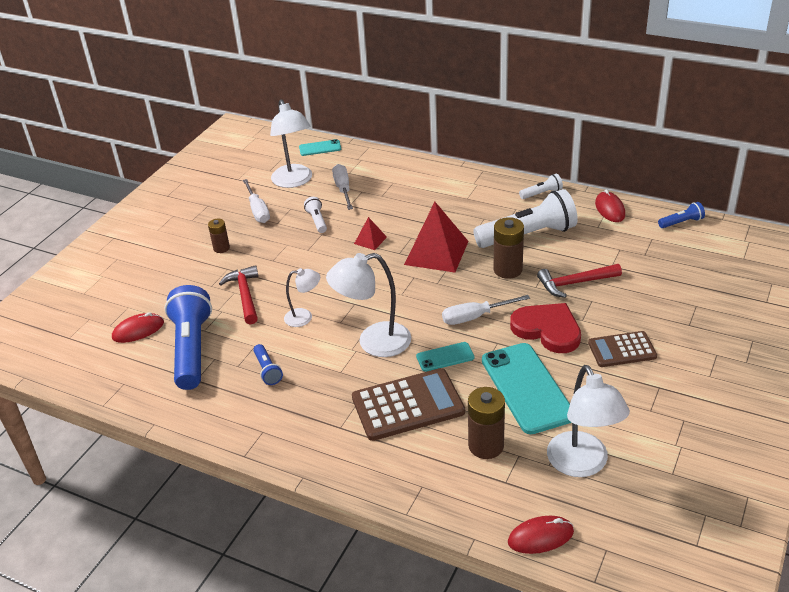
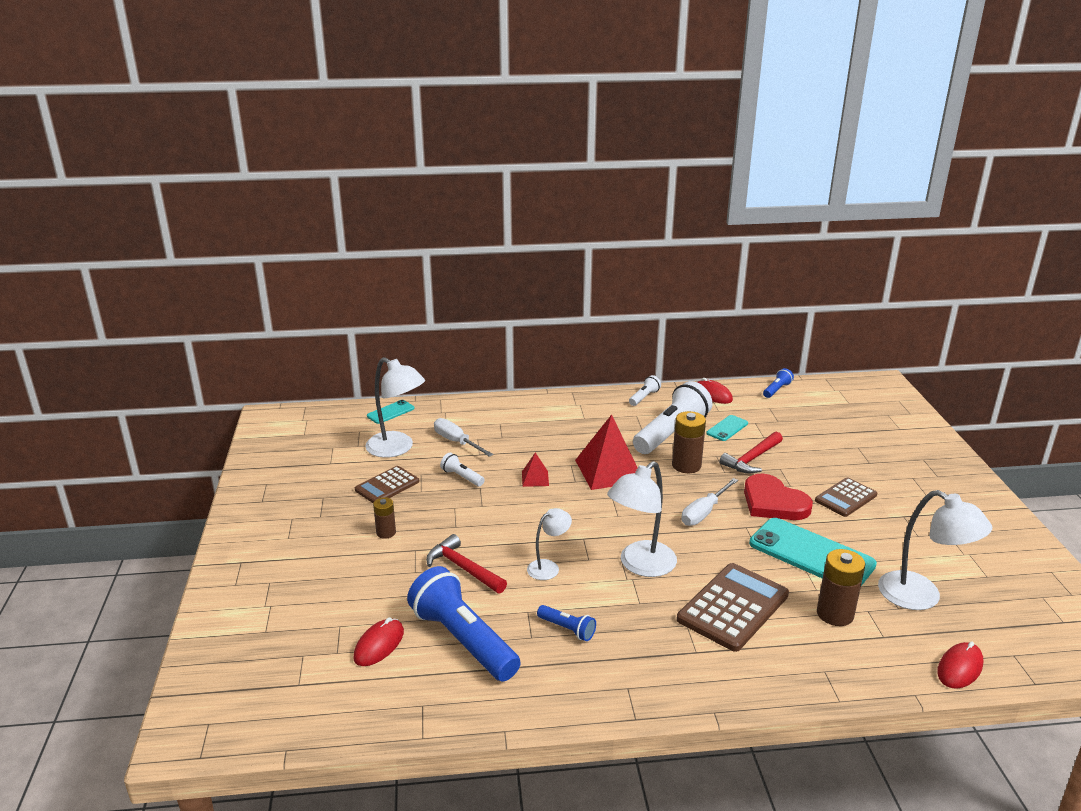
camera: 35 degrees left, 10 degrees down
(258, 210) = (387, 486): white screwdriver -> brown calculator
(445, 357) = (717, 554): turquoise phone -> turquoise phone (727, 428)
(547, 330) = (773, 502): red heart -> red heart turned 135 degrees counterclockwise

